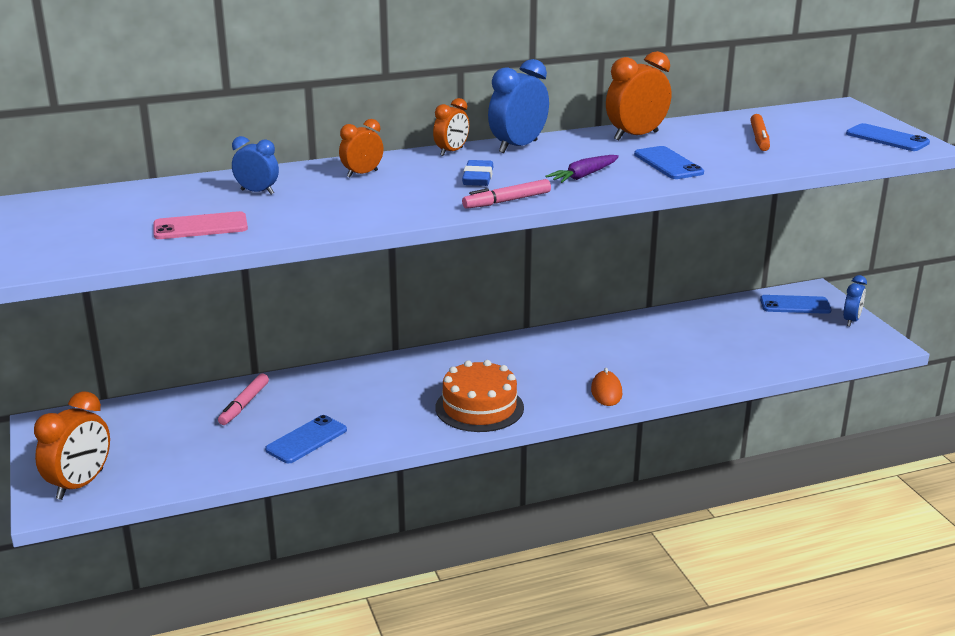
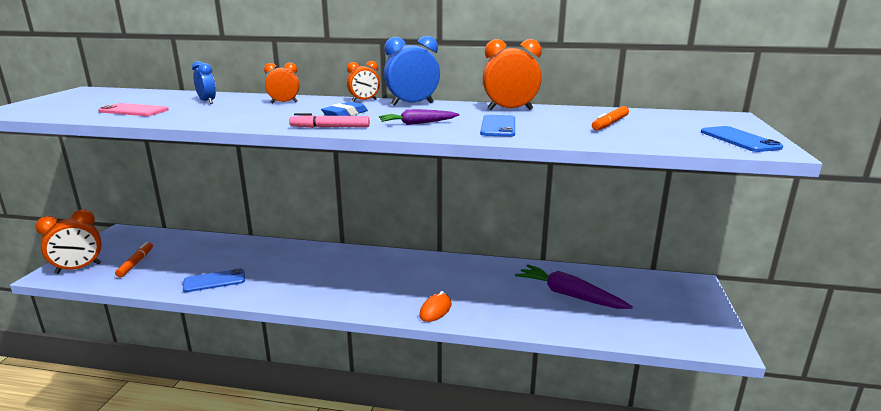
camera: 30 degrees right, 5 degrees down
(155, 453) = (135, 263): none -> orange marker
(244, 404) = (218, 250): pink marker -> none
(479, 407) = (337, 293): orange cake -> none
(715, 337) = (569, 295): none -> purple carrot
(795, 305) = (666, 289): blue phone -> none
(851, 320) = (708, 315): blue clock -> none

